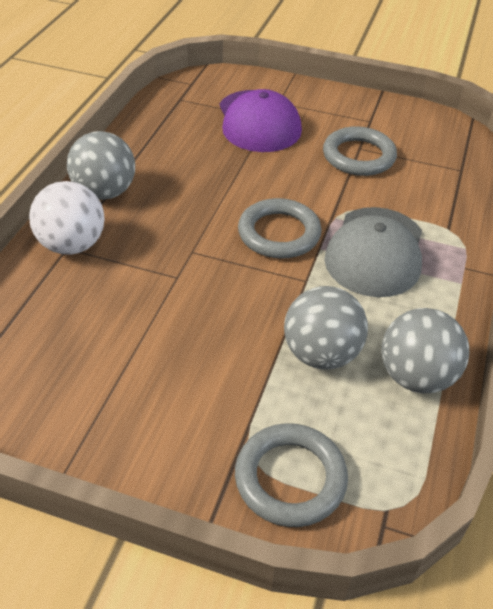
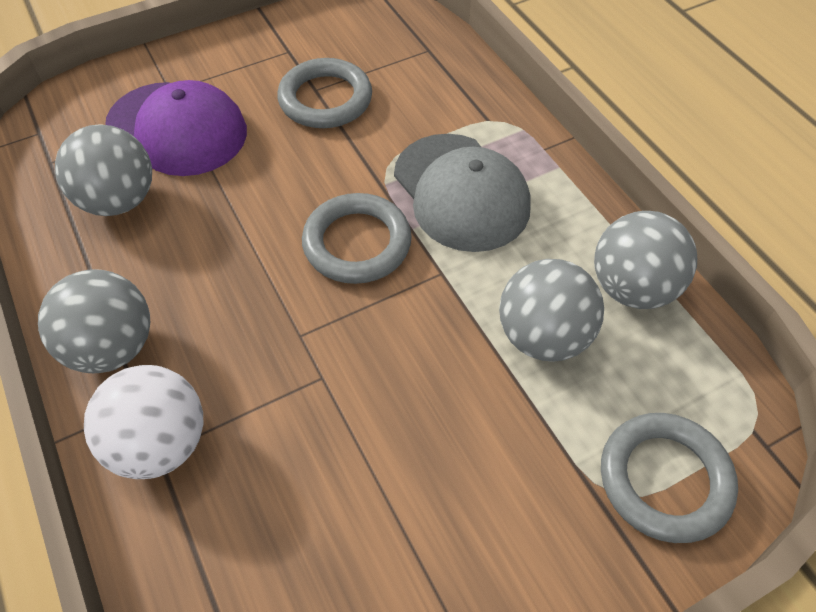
camera: 45 degrees left, 10 degrees up
(188, 135) = (119, 200): none -> grey ball

